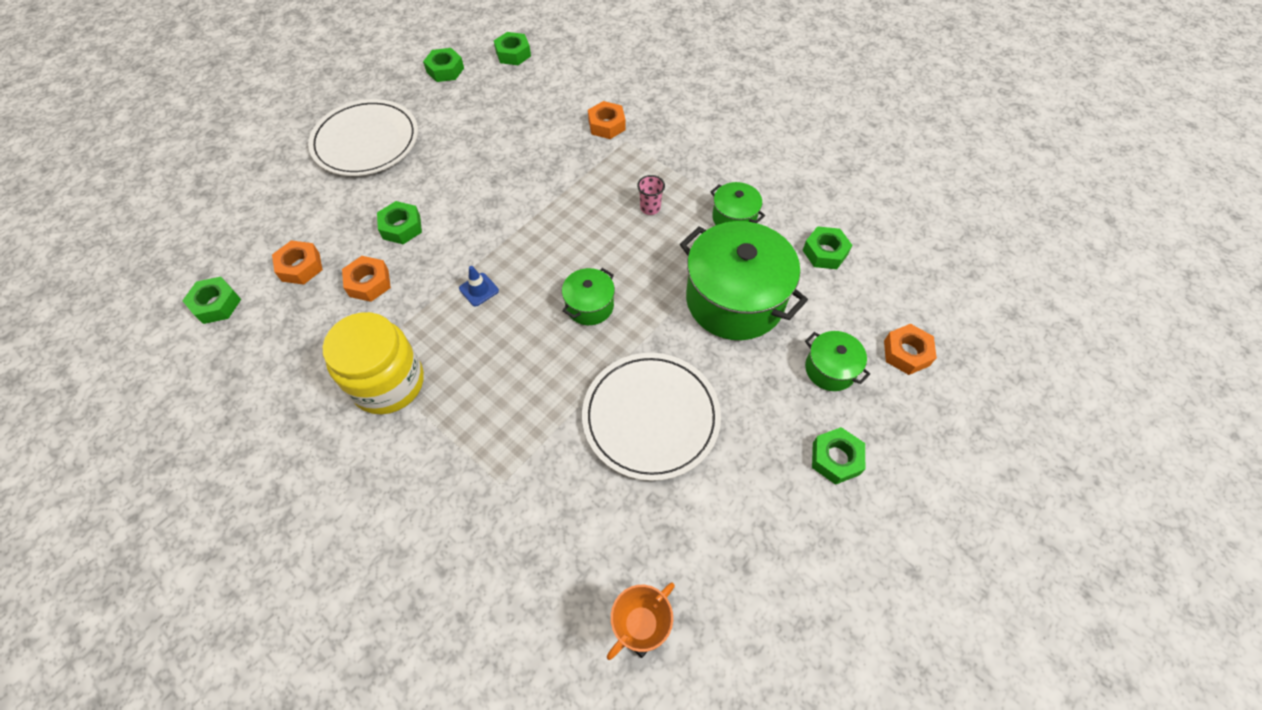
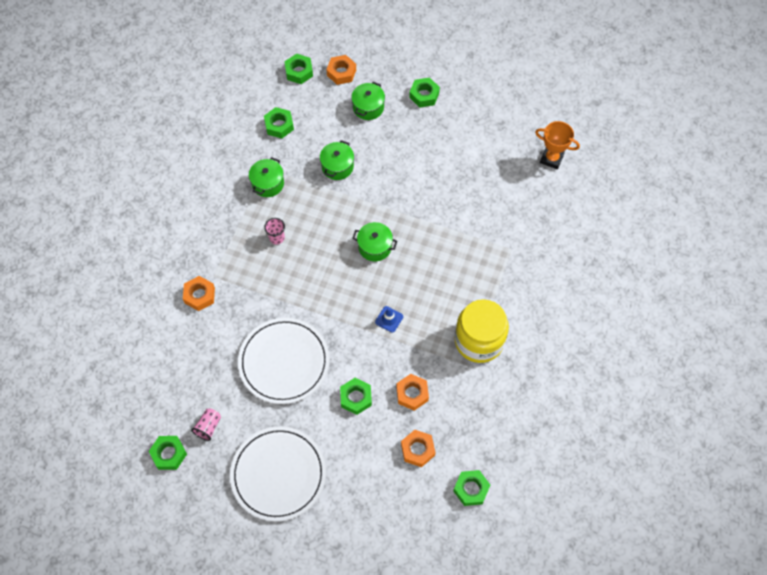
camera: 110 degrees left, 5 degrees up
(453, 102) = (208, 427): none -> pink cup
(513, 54) = (130, 405): green nut -> green nut (299, 72)
(651, 417) = (438, 188): white plate -> white plate (284, 362)
(735, 300) = (337, 166): green pot -> green pot, size x0.49

